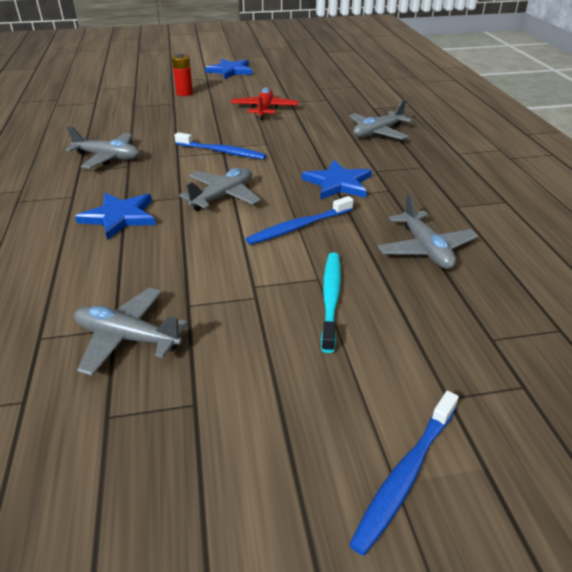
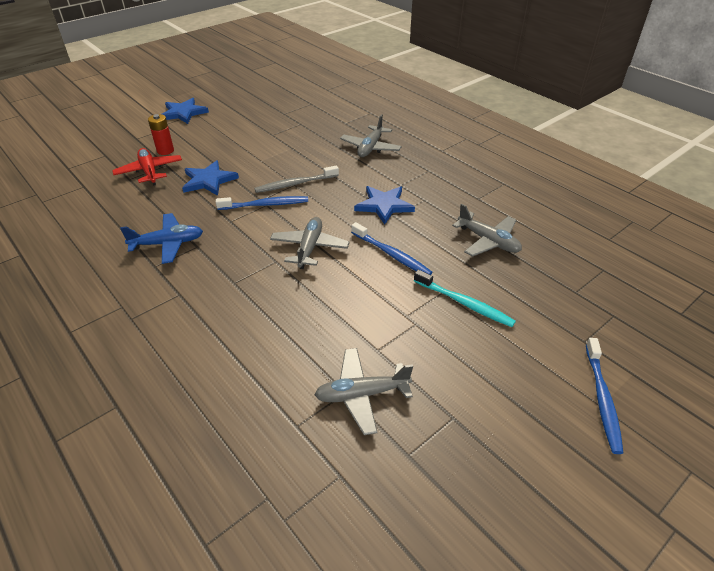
camera: 30 degrees left, 5 degrees up
(108, 157) = (167, 244): grey plane -> blue plane
(119, 217) = (245, 298): blue star -> blue star (209, 180)
(264, 109) = (258, 149): red plane -> red plane (149, 172)
(268, 143) = (295, 184): none -> grey toothbrush
(298, 227) = (391, 254): blue toothbrush -> blue toothbrush turned 75 degrees counterclockwise
(331, 298) = (464, 303): turquoise toothbrush -> turquoise toothbrush turned 150 degrees clockwise

